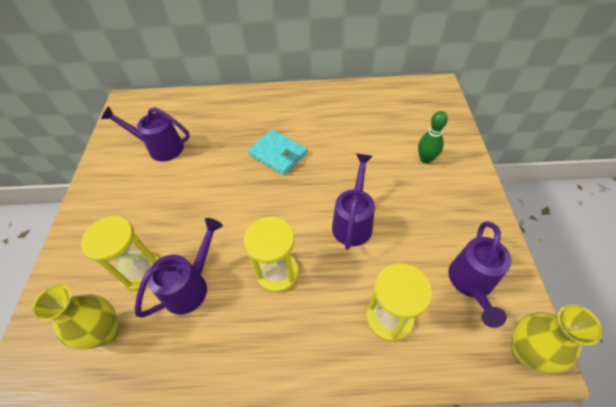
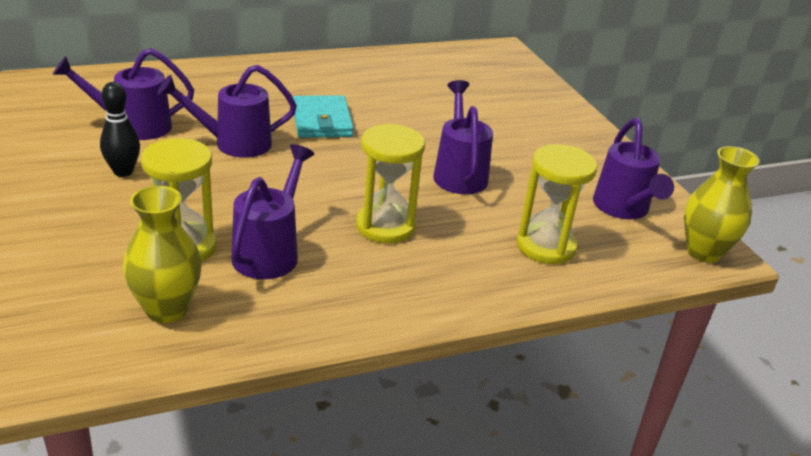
camera: 25 degrees left, 20 degrees down
(137, 190) = (123, 172): none -> black bowling pin
(213, 171) = (234, 144): none -> purple watering can
(278, 154) = (322, 121): turquoise wallet -> turquoise wallet turned 60 degrees clockwise
(425, 159) = (520, 113): green bowling pin -> none

